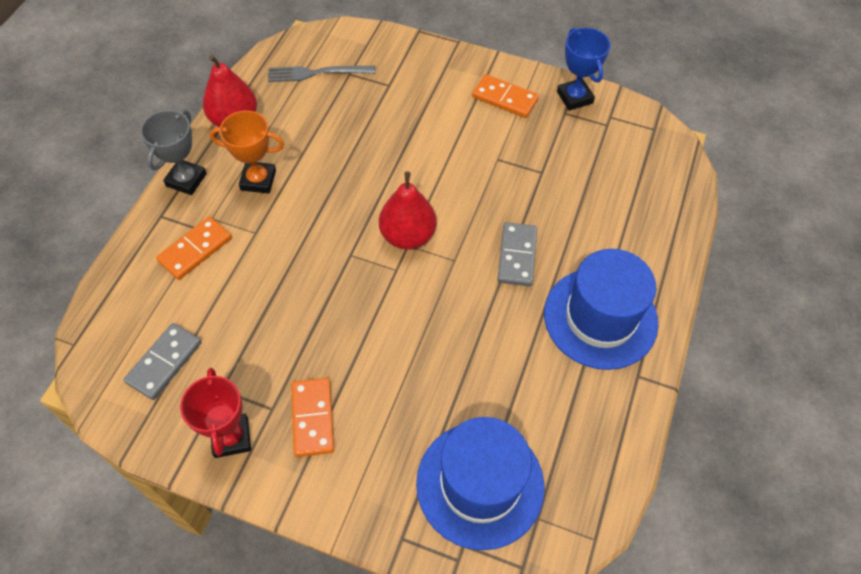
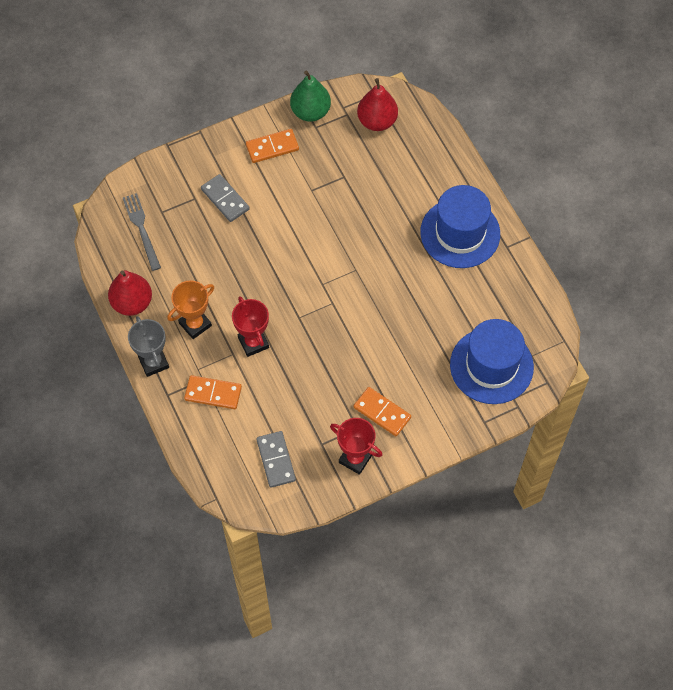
camera: 45 degrees left, 5 degrees up
(195, 250) = (213, 393): orange domino -> orange domino turned 75 degrees counterclockwise
(284, 239) = (253, 343): none -> red trophy
(317, 73) = (141, 229): grey fork -> grey fork turned 120 degrees clockwise
(408, 236) = (316, 279): red pear -> red pear (377, 121)
(517, 256) = (384, 238): grey domino -> grey domino (225, 199)
(574, 97) = (310, 112): blue trophy -> green pear

